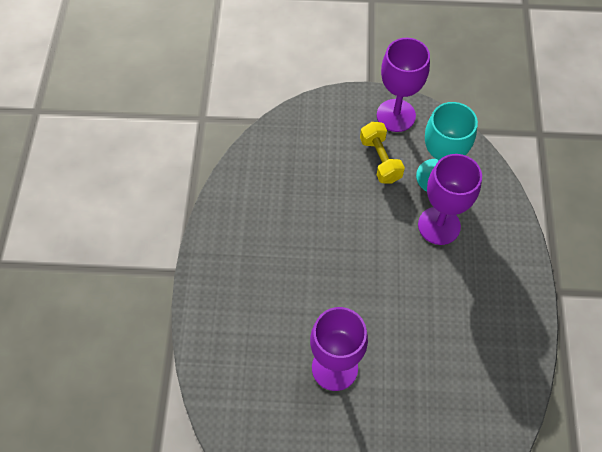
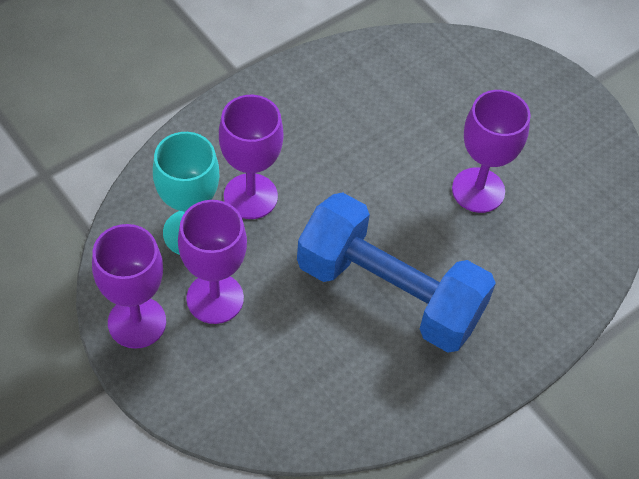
camera: 135 degrees left, 5 degrees down
(306, 250) = (389, 292): none -> blue dumbbell
(380, 160) = (215, 298): yellow dumbbell -> purple goblet

